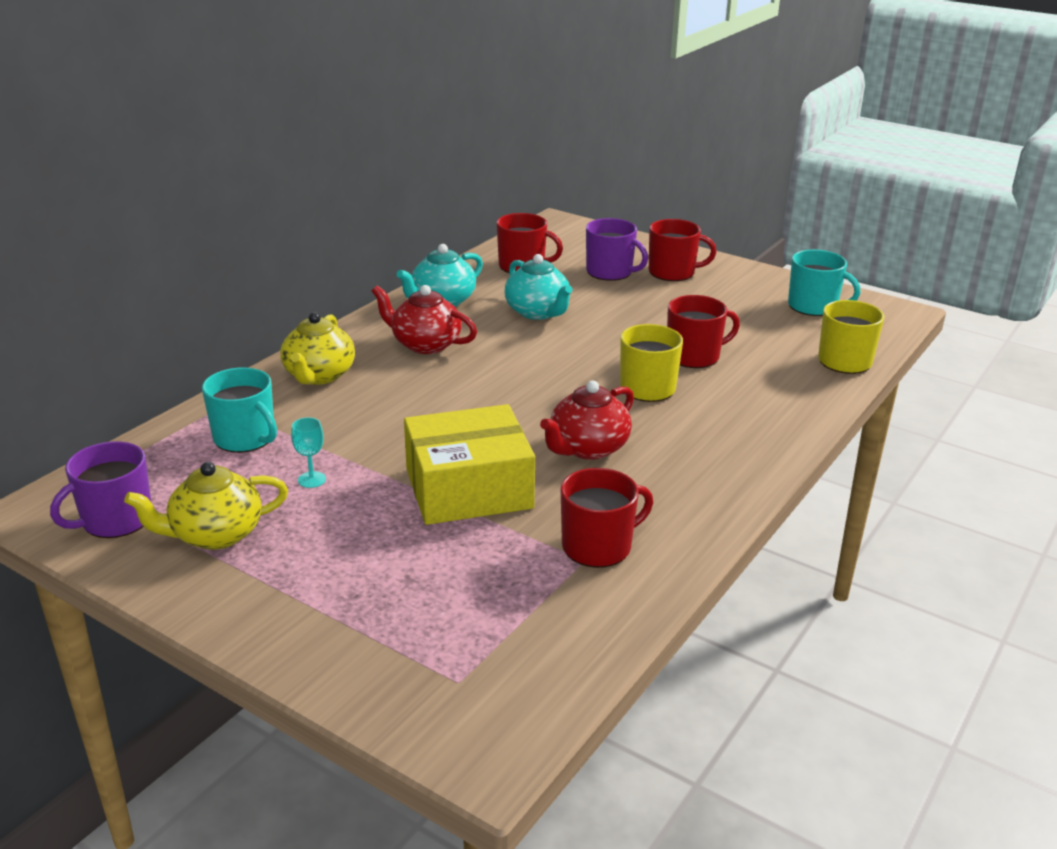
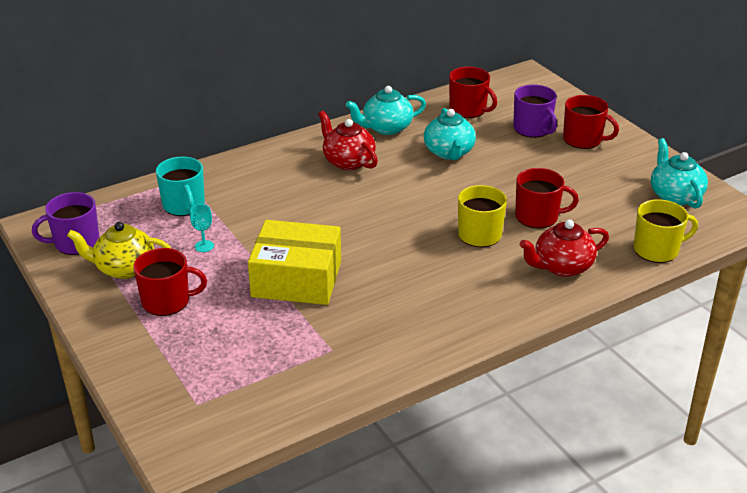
camera: 25 degrees right, 5 degrees up
(319, 375) = (260, 170): yellow teapot -> none
(588, 448) = (398, 271): red teapot -> red teapot (562, 267)
(598, 546) = (349, 343): red mug -> red mug (167, 301)
(814, 306) = (675, 196): turquoise mug -> turquoise teapot

